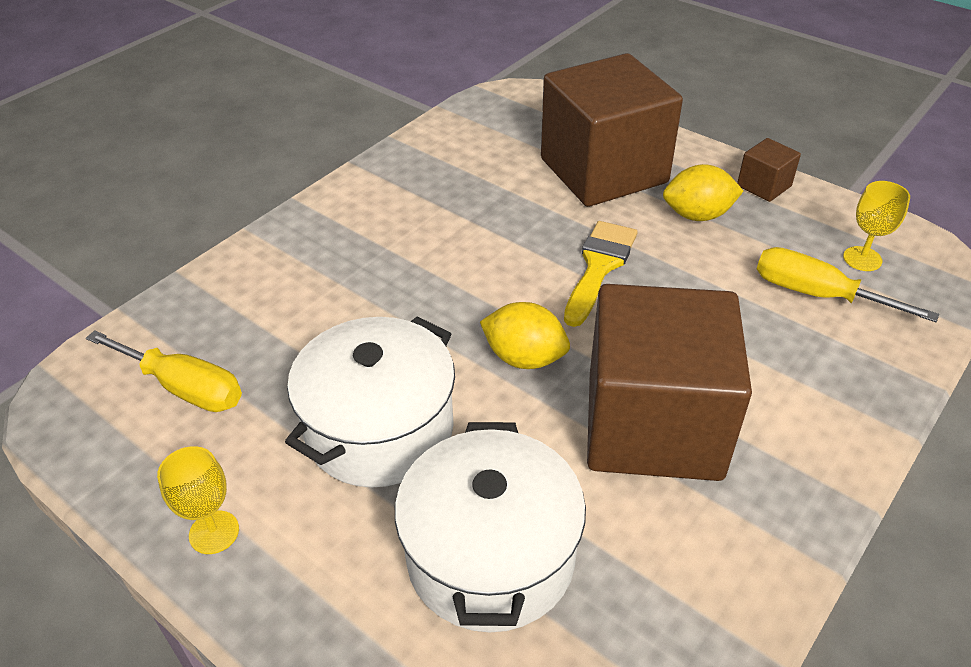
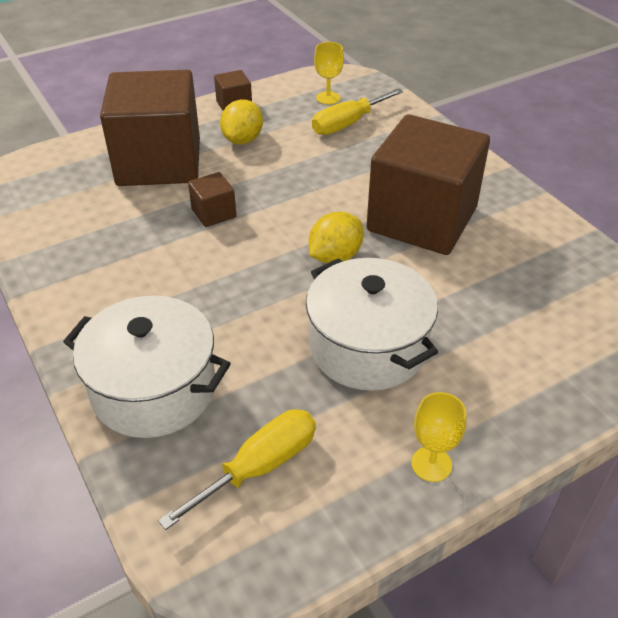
camera: 70 degrees left, 0 degrees up
(490, 556) = (498, 317): white pot -> white pot (154, 389)
(542, 238) = (214, 213): none -> brown cube
(599, 266) = (264, 197): yellow brush -> none

